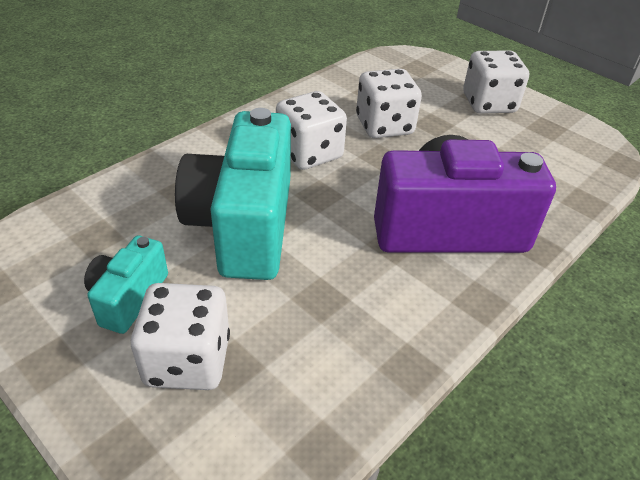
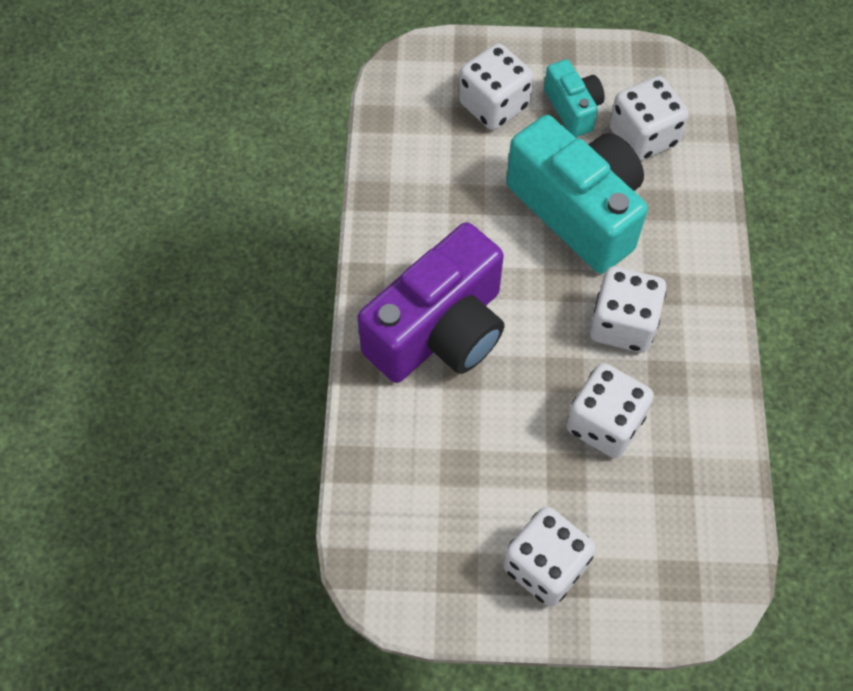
camera: 140 degrees right, 20 degrees up
(116, 235) = (643, 136): none -> white dice

